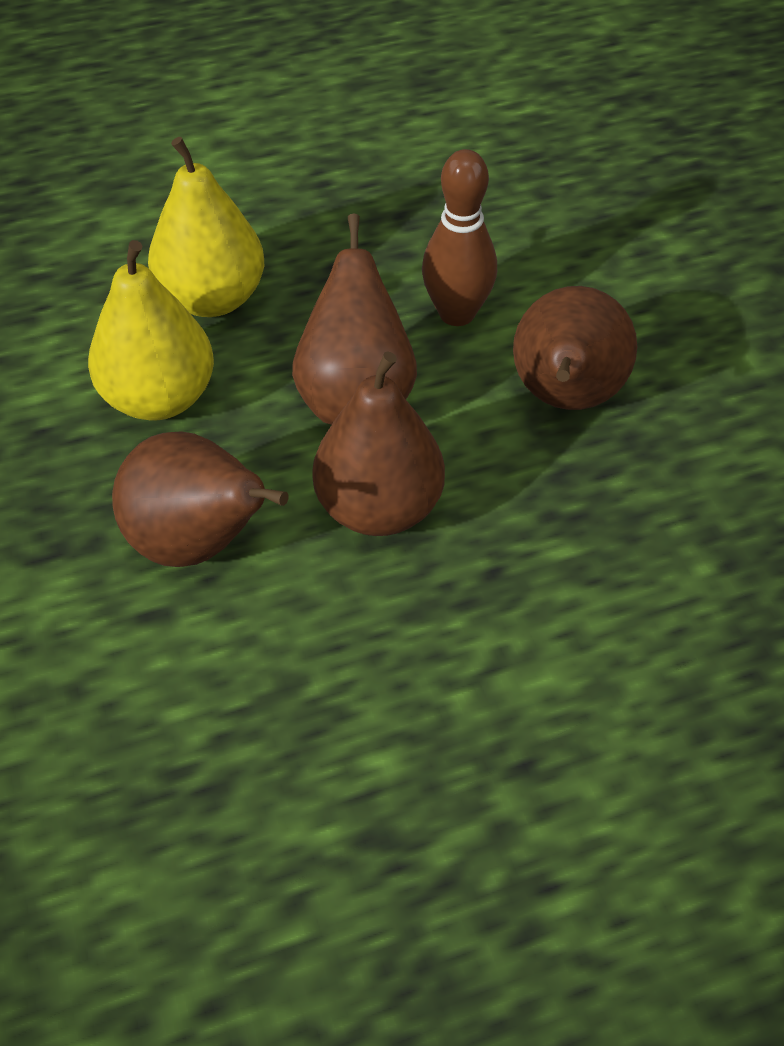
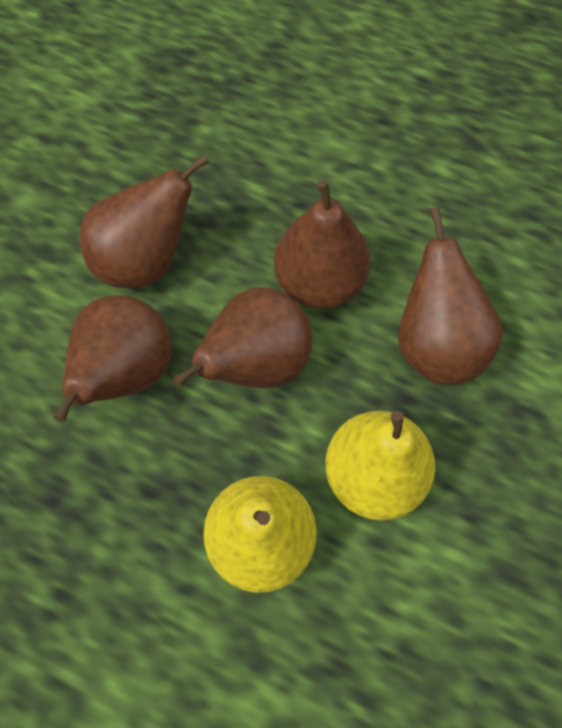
camera: 135 degrees left, 15 degrees up
(457, 313) = (127, 373): brown bowling pin -> brown pear

